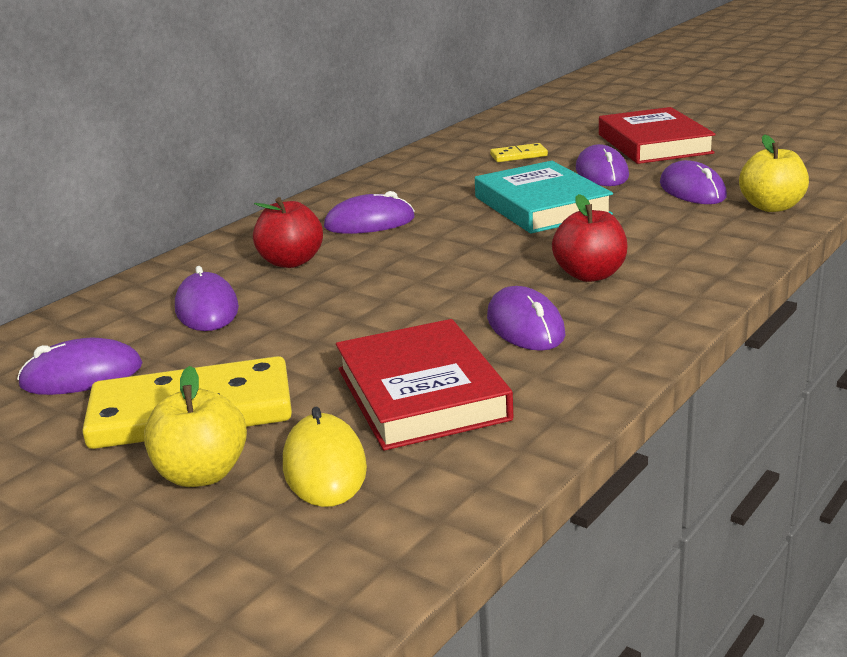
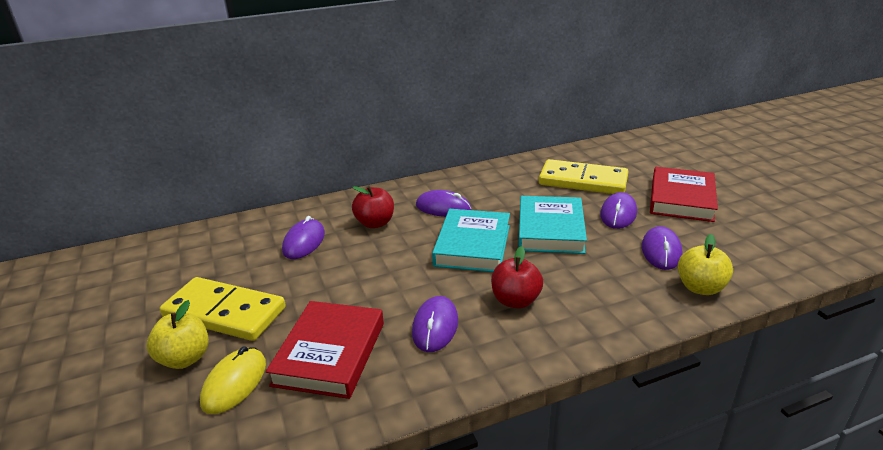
camera: 30 degrees right, 5 degrees up
(82, 375) = (210, 265): purple mouse -> none
(463, 245) = (472, 245): none -> turquoise book
(518, 155) = (583, 181): yellow domino -> yellow domino, size x2.30

